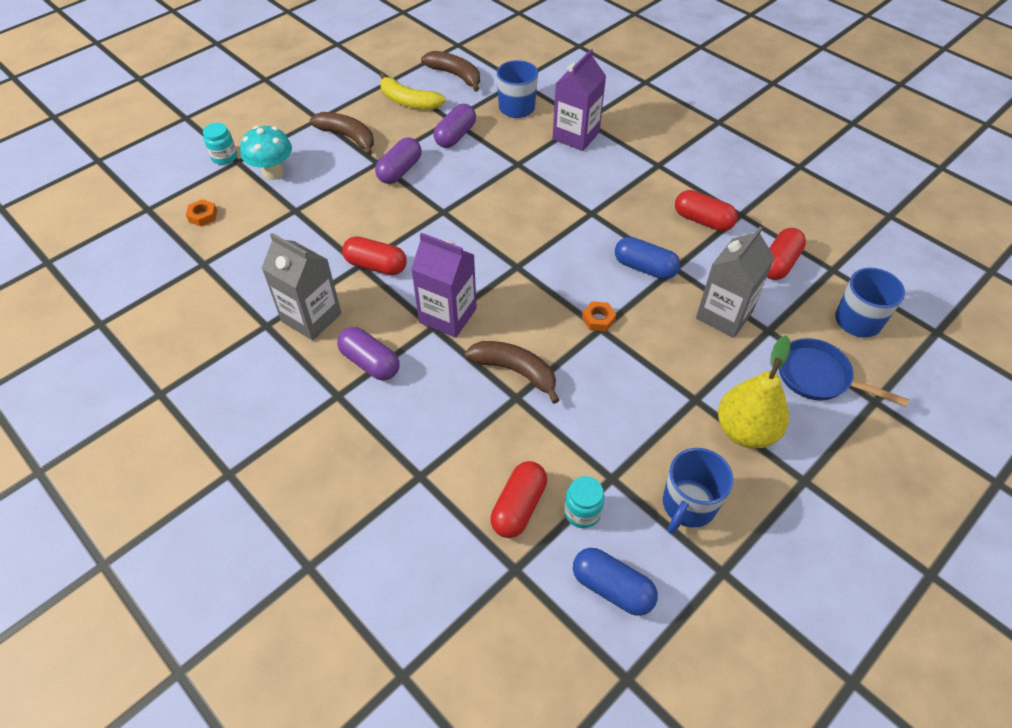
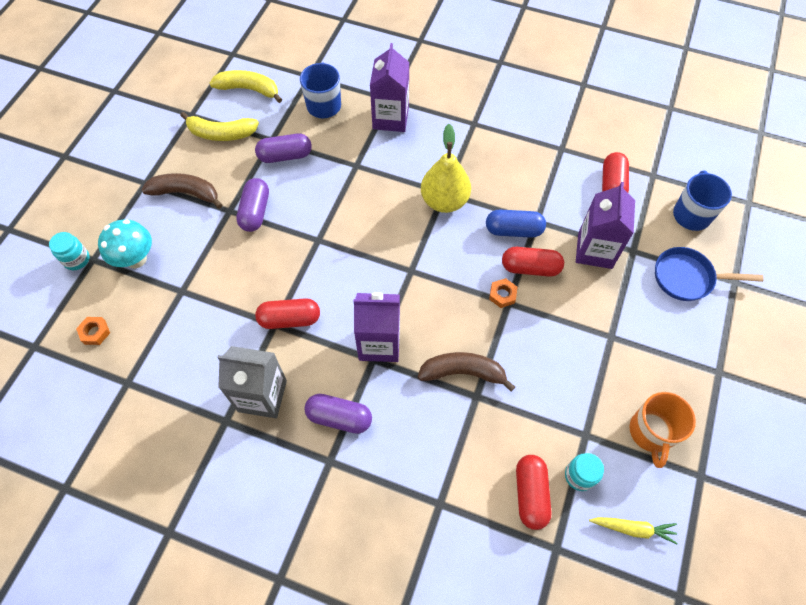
camera: 25 degrees left, 10 degrees up
(455, 75) = (249, 89): brown banana -> yellow banana
(455, 136) = (285, 156): purple capsule -> purple capsule turned 75 degrees clockwise
(612, 588) = (633, 529): blue capsule -> yellow carrot
(688, 505) = (651, 433): blue mug -> orange mug
(703, 220) = (535, 166): red capsule -> red capsule (530, 268)
(724, 315) = (595, 250): grey carton -> purple carton
(745, 431) = (659, 349): yellow pear -> yellow pear (444, 201)

